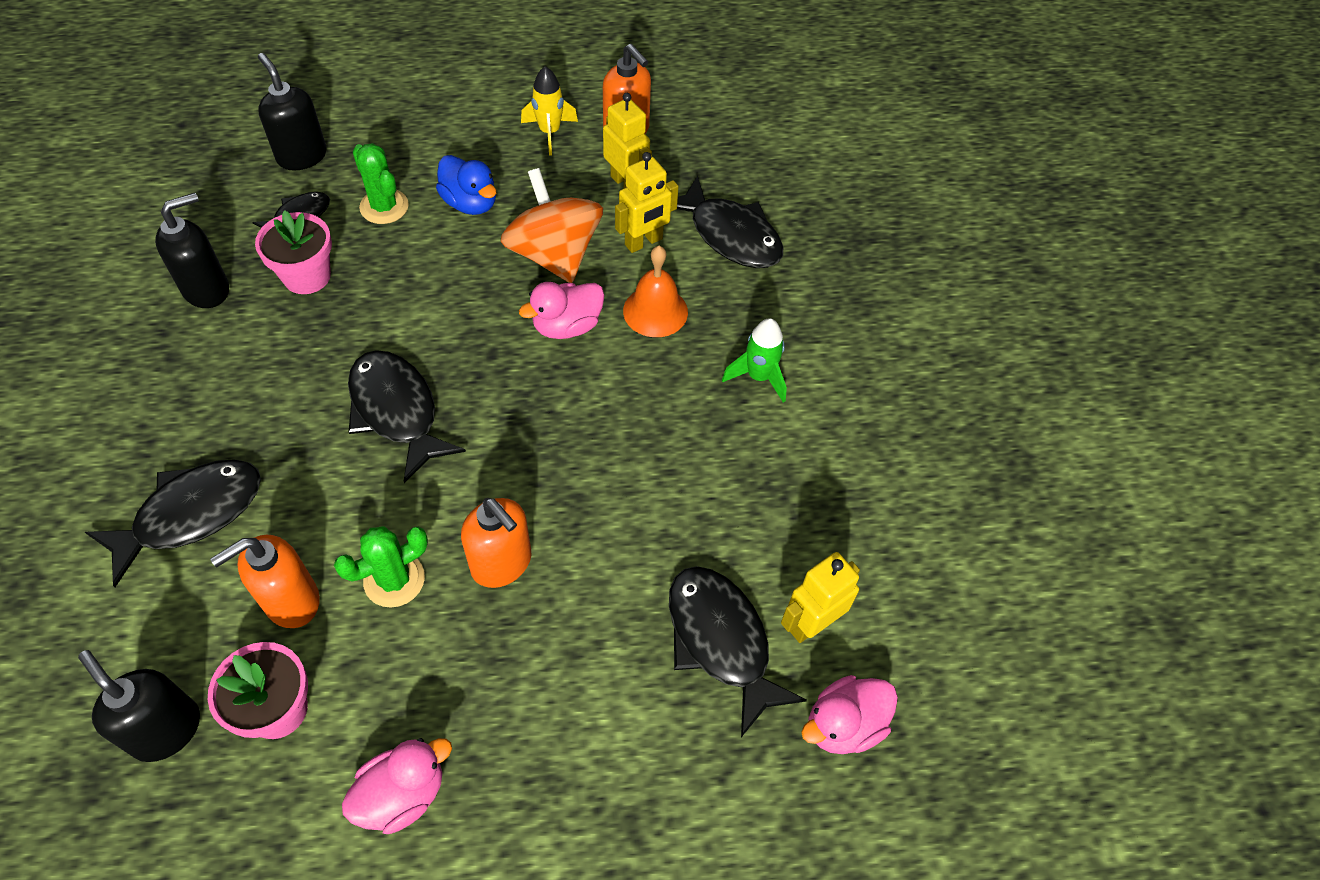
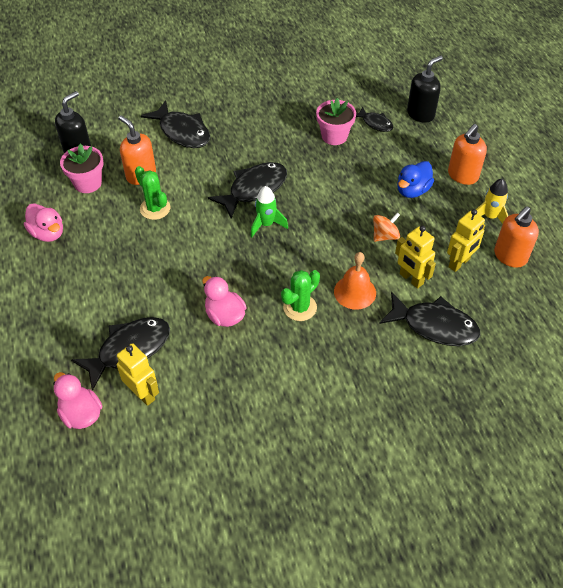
camera: 85 degrees right, 5 degrees down
(207, 289) = (314, 103): black soap dispenser -> none
(384, 207) = (395, 155): green cactus -> green cactus (300, 307)
(502, 563) = (168, 248): orange soap dispenser -> orange soap dispenser (462, 176)
(554, 254) = (385, 236): orange spinning top -> orange spinning top, size x0.51
(567, 326) = (331, 250): pink duck -> pink duck (225, 315)
(730, 235) = (434, 326): black fish -> black fish turned 105 degrees counterclockwise
(759, 377) = (316, 353): green rocket -> green rocket (266, 224)

